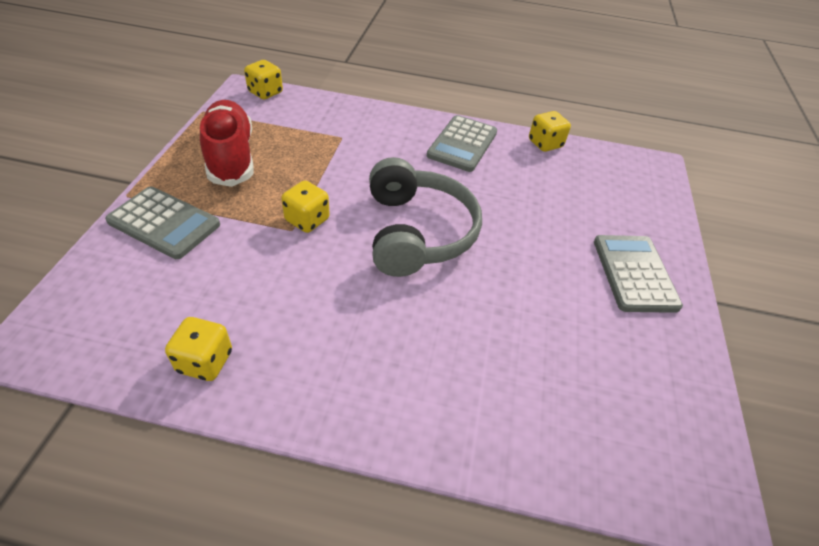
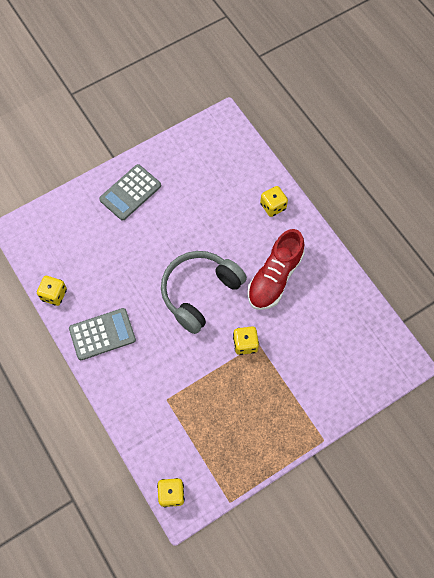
camera: 130 degrees left, 20 degrees up
(164, 223) = (316, 399): grey calculator -> none
(205, 361) = (345, 298): yellow dice -> yellow dice (273, 206)
(231, 157) = (246, 432): red shoe -> red shoe (274, 277)

